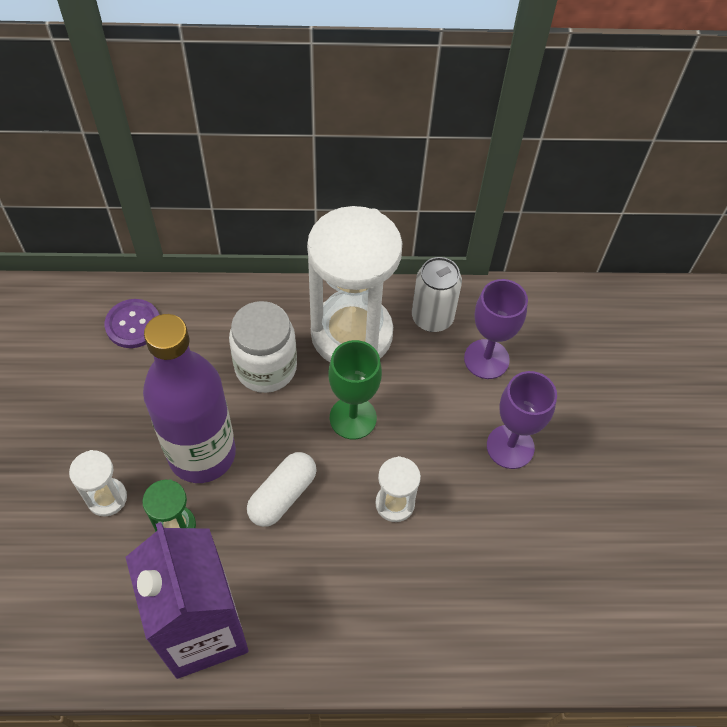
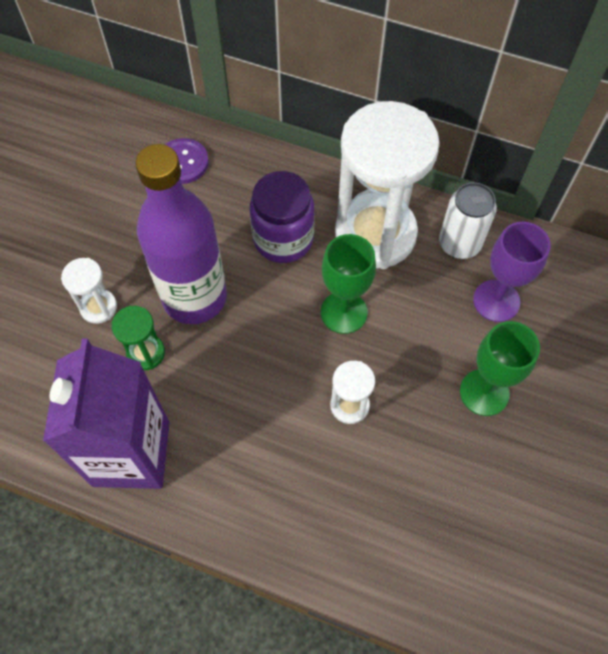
camera: 25 degrees right, 5 degrees up
(266, 367) = (283, 239): white jar -> purple jar
(282, 495) = (250, 360): white capsule -> none
(510, 446) = (484, 392): purple goblet -> green goblet

